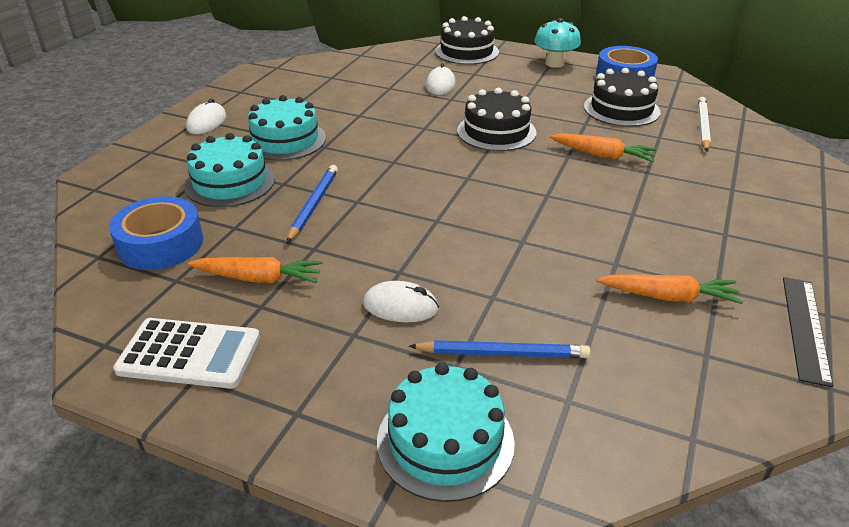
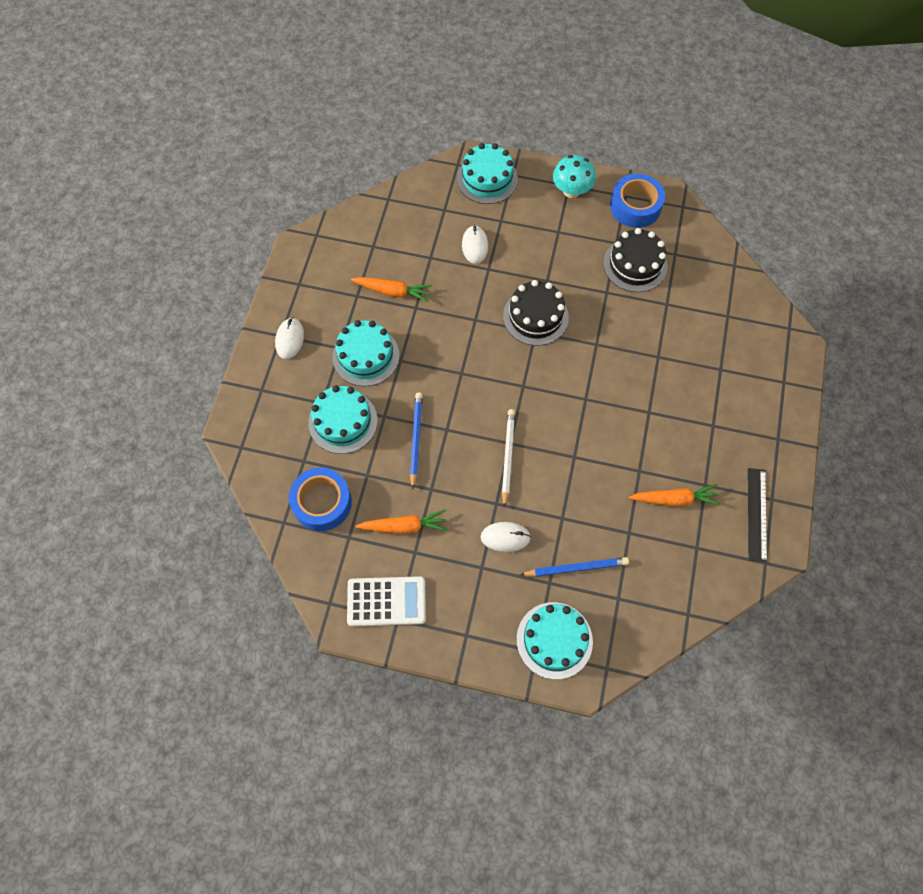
camera: 10 degrees left, 30 degrees up
(466, 52) = (487, 179): black cake -> turquoise cake
(602, 155) = (623, 338): orange carrot -> orange carrot (393, 291)
(703, 126) = (701, 282): white pencil -> white pencil (507, 456)

